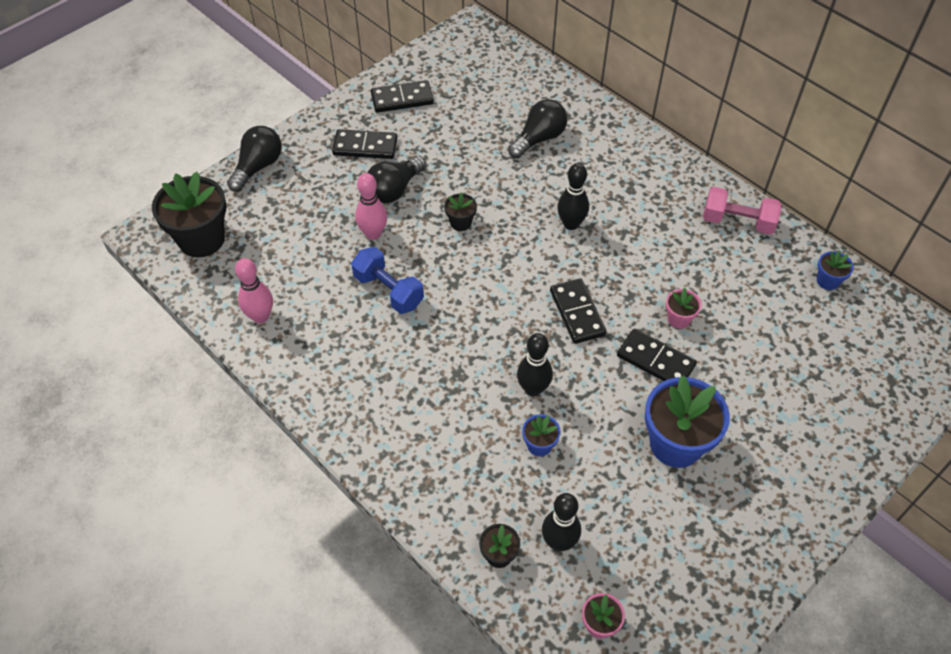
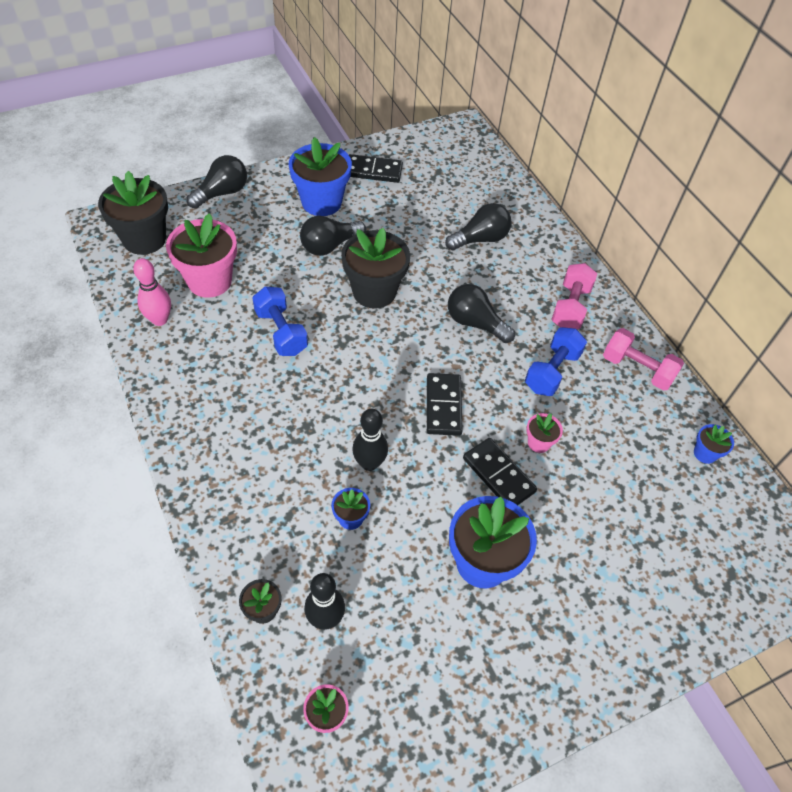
camera: 15 degrees right, 0 degrees up
(291, 262) = (209, 281): none -> pink flower pot
(365, 147) = (321, 202): black domino -> blue flower pot
(373, 234) = (292, 278): pink bowling pin -> none
(460, 222) = (374, 292): black flower pot -> black flower pot, size x2.12
(571, 224) = (475, 323): black bowling pin -> black light bulb
(652, 181) = (570, 307): none -> pink dumbbell
(662, 248) = (552, 371): none -> blue dumbbell

